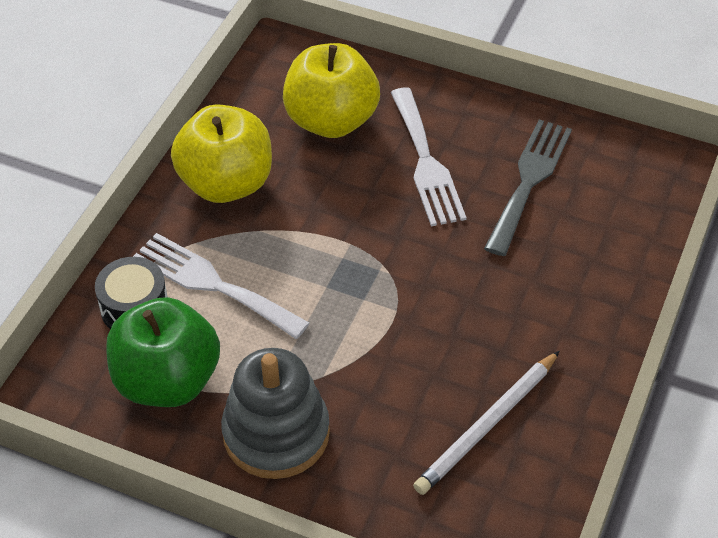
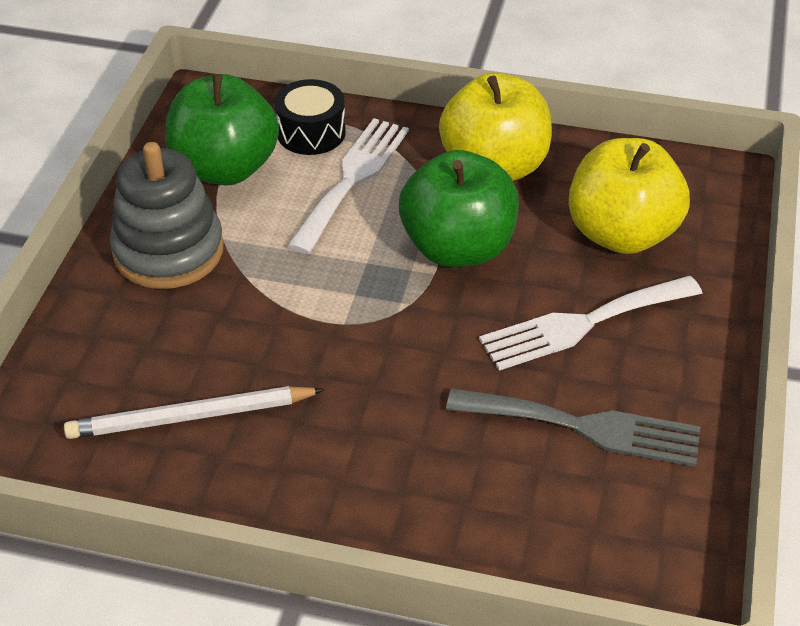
camera: 80 degrees right, 5 degrees down
(323, 223) = (458, 248): none -> green apple
(487, 426) = (191, 417): white pencil -> white pencil turned 45 degrees counterclockwise

